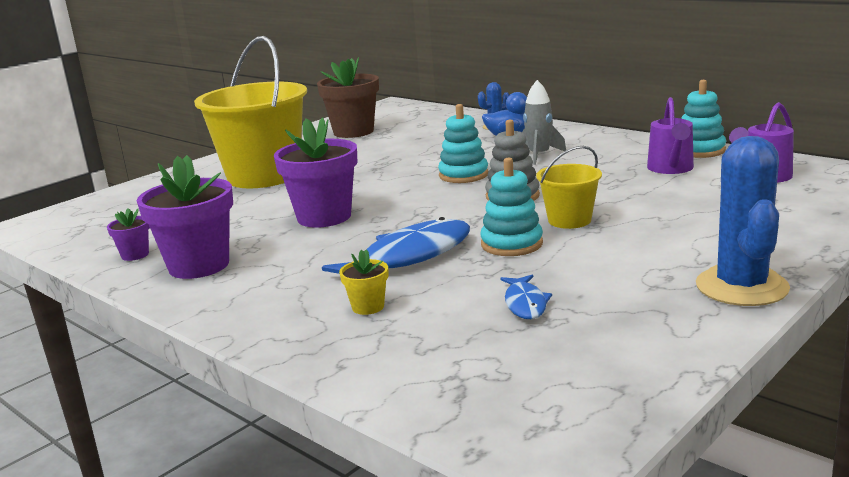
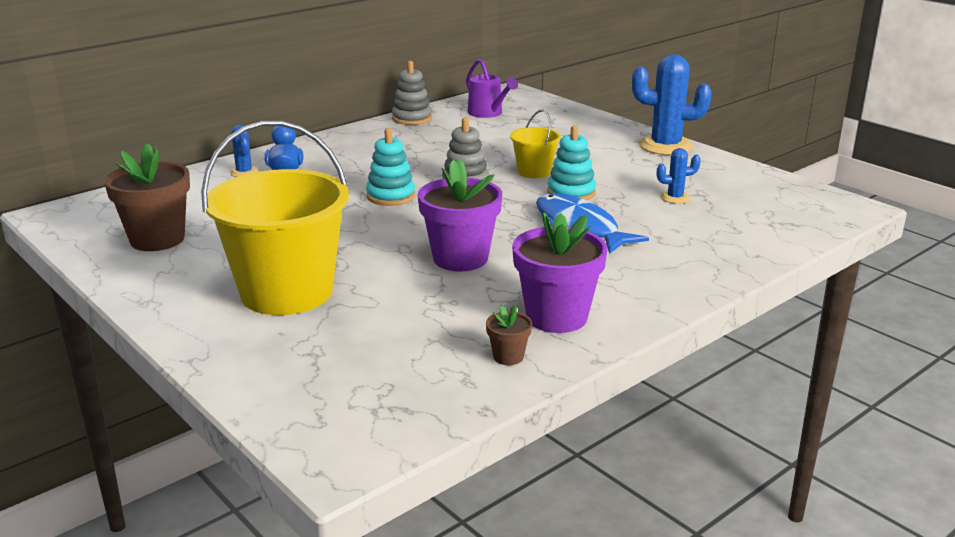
camera: 85 degrees left, 5 degrees up
(135, 255) = (508, 357): purple flower pot -> brown flower pot
(368, 307) = (668, 244): yellow flower pot -> none
(525, 303) = (675, 198): blue fish -> blue cactus
(539, 155) = (365, 165): grey rocket -> none
(671, 169) = (446, 131): purple watering can -> none
(699, 150) = (412, 118): turquoise stacking toy -> grey stacking toy

